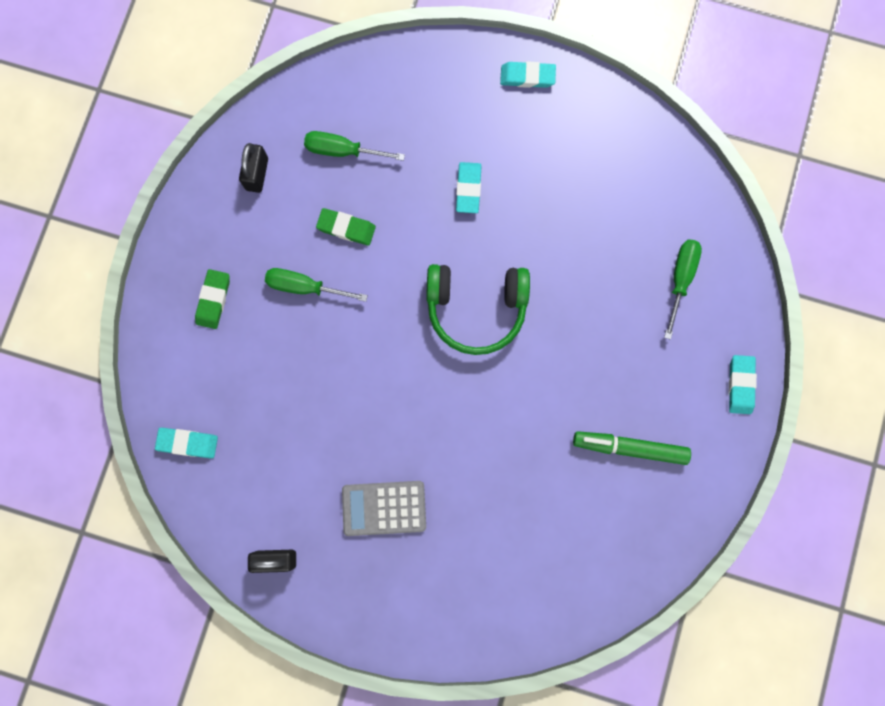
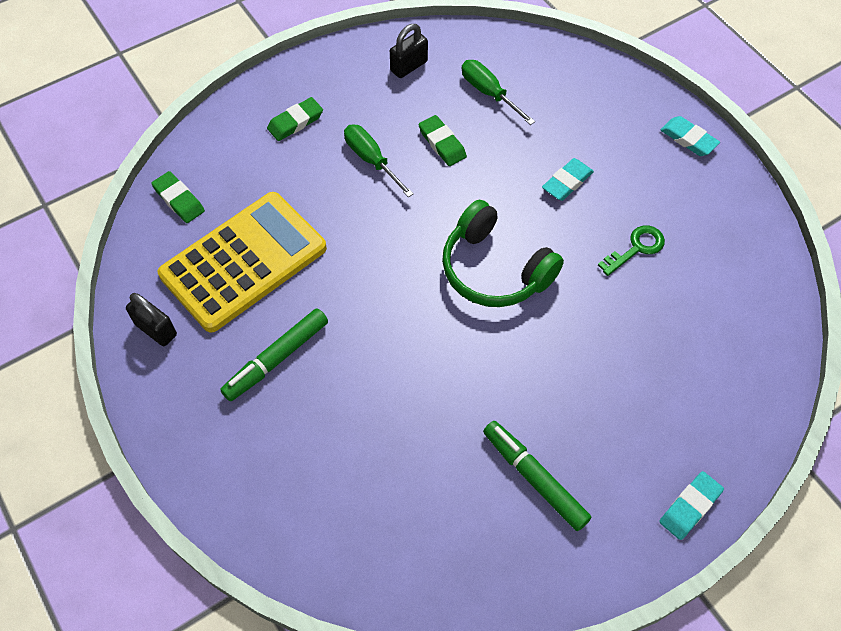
camera: 40 degrees right, 20 degrees down
(188, 443) = (179, 200): turquoise eraser -> green eraser
(288, 453) = (243, 262): none -> yellow calculator
(384, 508) = (276, 359): grey calculator -> green marker
(561, 208) = (636, 248): none -> green key
(680, 280) = (702, 376): green screwdriver -> none

